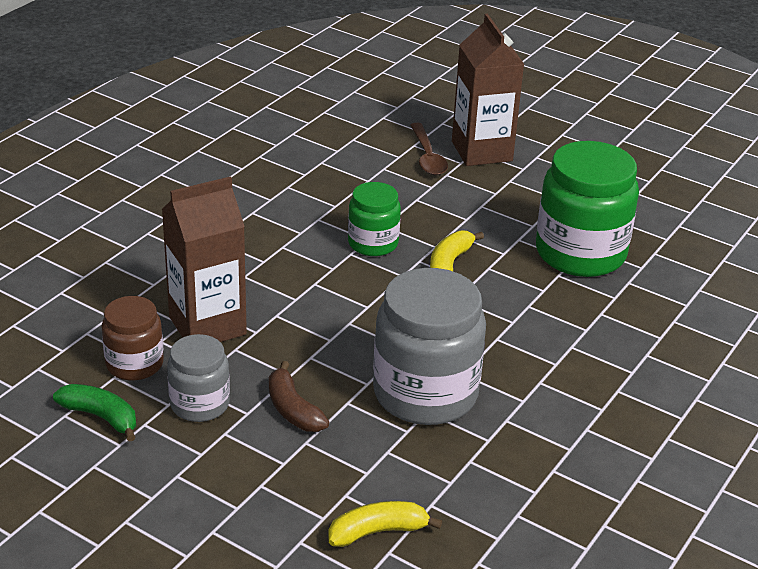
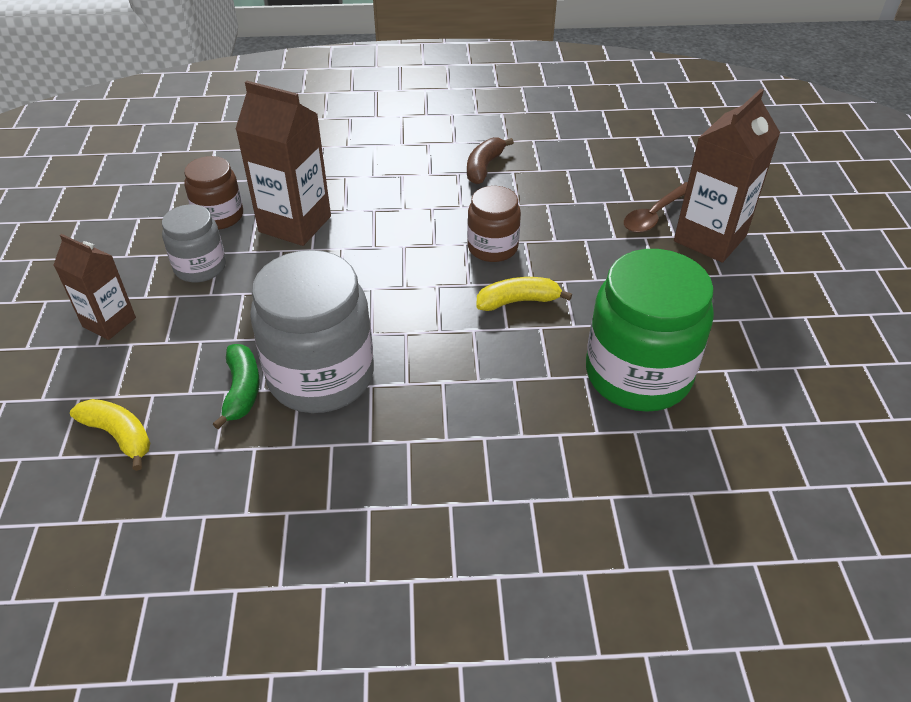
camera: 55 degrees right, 10 degrees up
(101, 417) = (148, 233): green banana -> green banana (242, 390)
(213, 488) = (109, 322): none -> brown carton
(293, 409) = (234, 314): brown banana -> brown banana (484, 167)
(373, 243) = (492, 247): green jar -> brown jar

